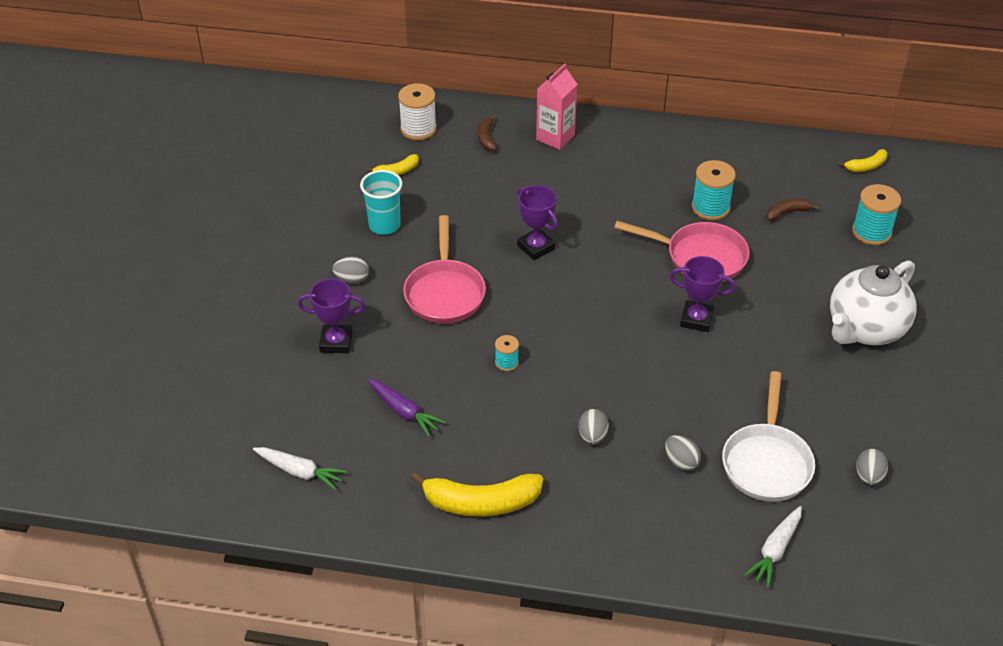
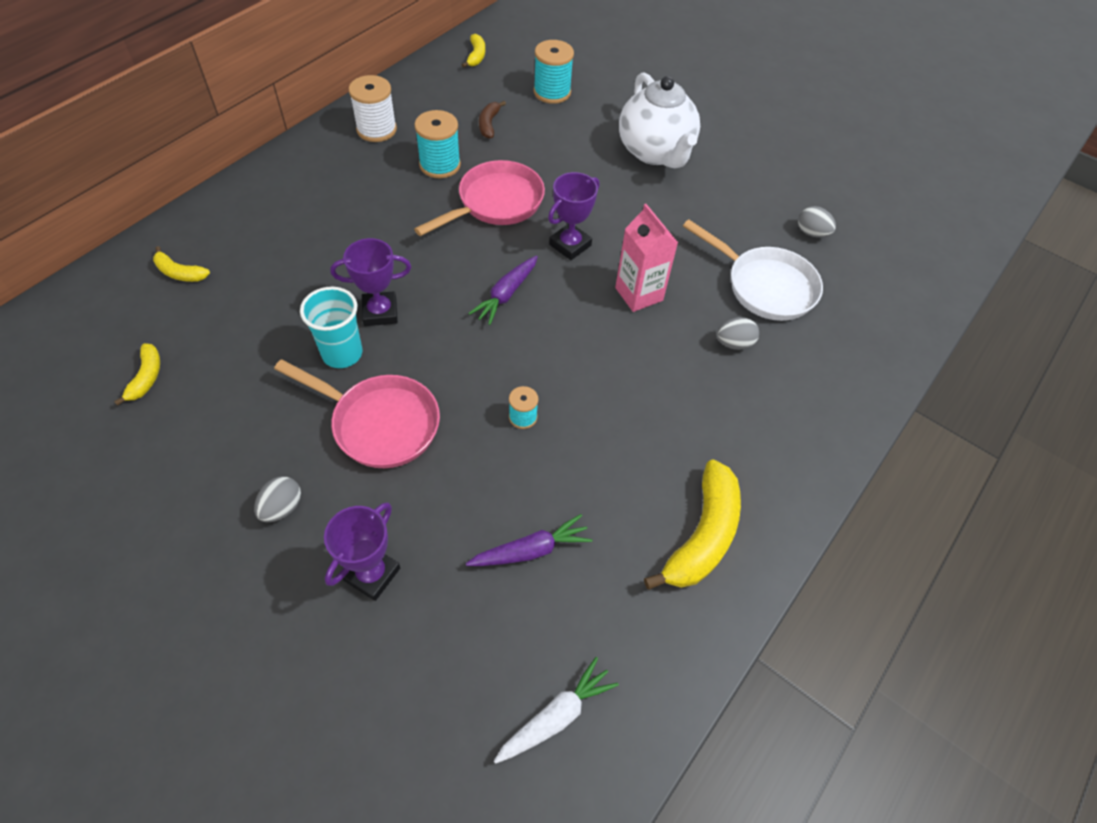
camera: 65 degrees left, 10 degrees up
(384, 225) = (223, 431): turquoise cup -> turquoise cup (342, 353)
(418, 129) = (98, 324): white spool -> white spool (376, 129)
(486, 138) = (180, 273): brown banana -> yellow banana
(555, 137) = (238, 219): pink carton -> pink carton (639, 294)
(592, 436) = (665, 394): grey egg -> none
(611, 305) = (506, 294): none -> purple carrot
(775, 550) = (864, 331): white carrot -> none

